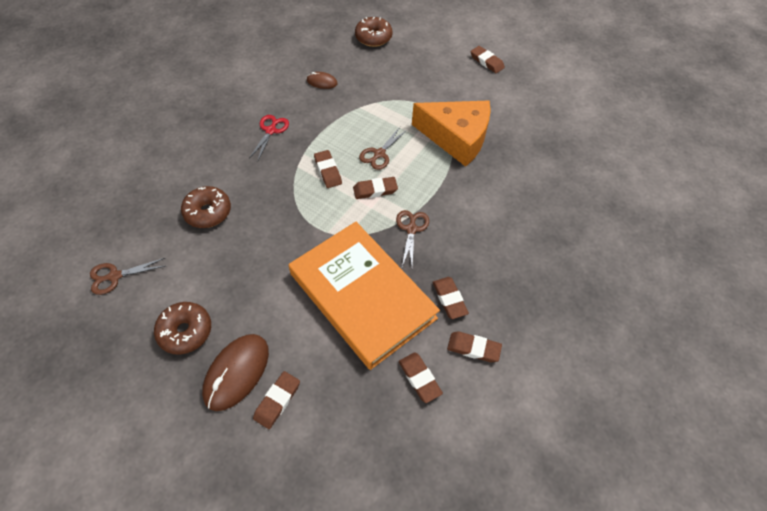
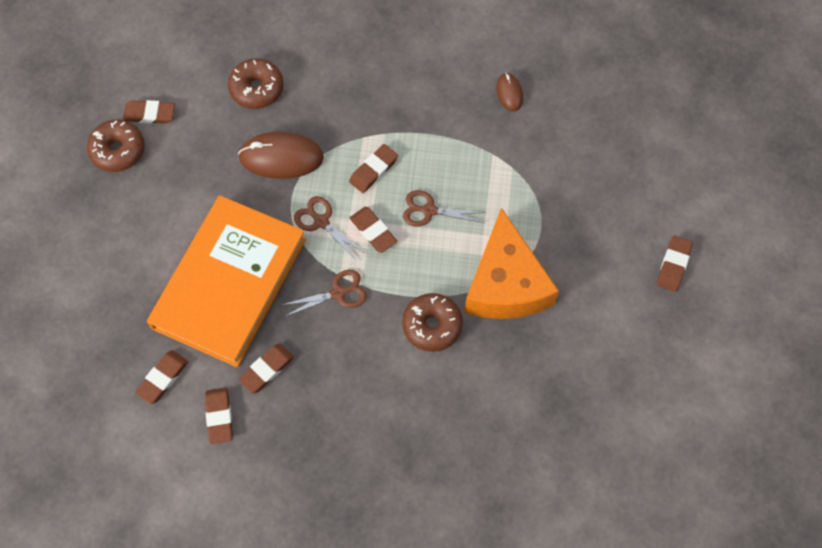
camera: 65 degrees right, 10 degrees up
(114, 276) = (145, 57): brown scissors -> brown scissors (321, 221)
(236, 372) = (98, 216): brown mouse -> brown mouse (281, 157)
(271, 130) = (399, 83): red scissors -> none
(277, 401) = (86, 264): brown eraser -> brown eraser (149, 114)
(373, 38) = (629, 109): brown donut -> brown donut (432, 325)

